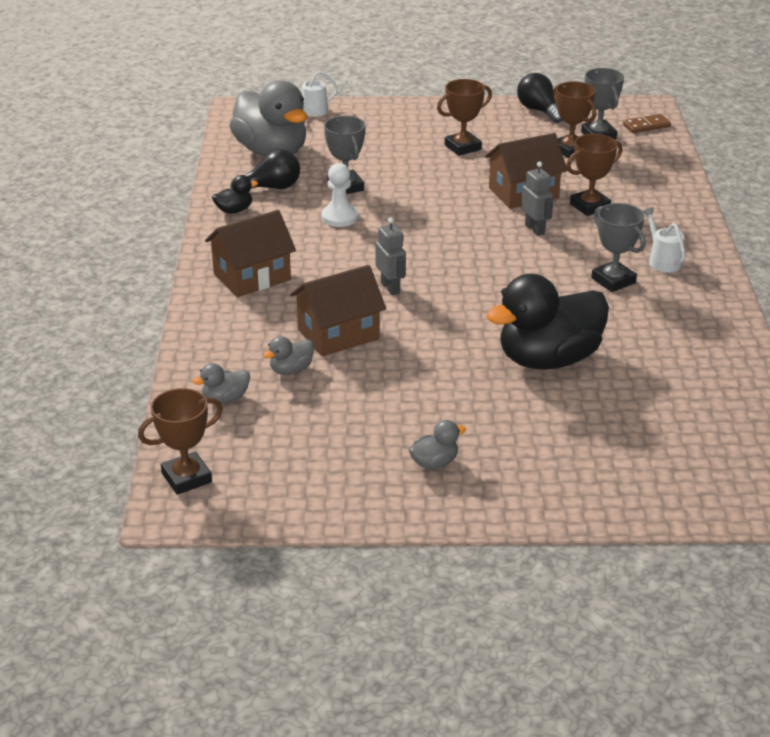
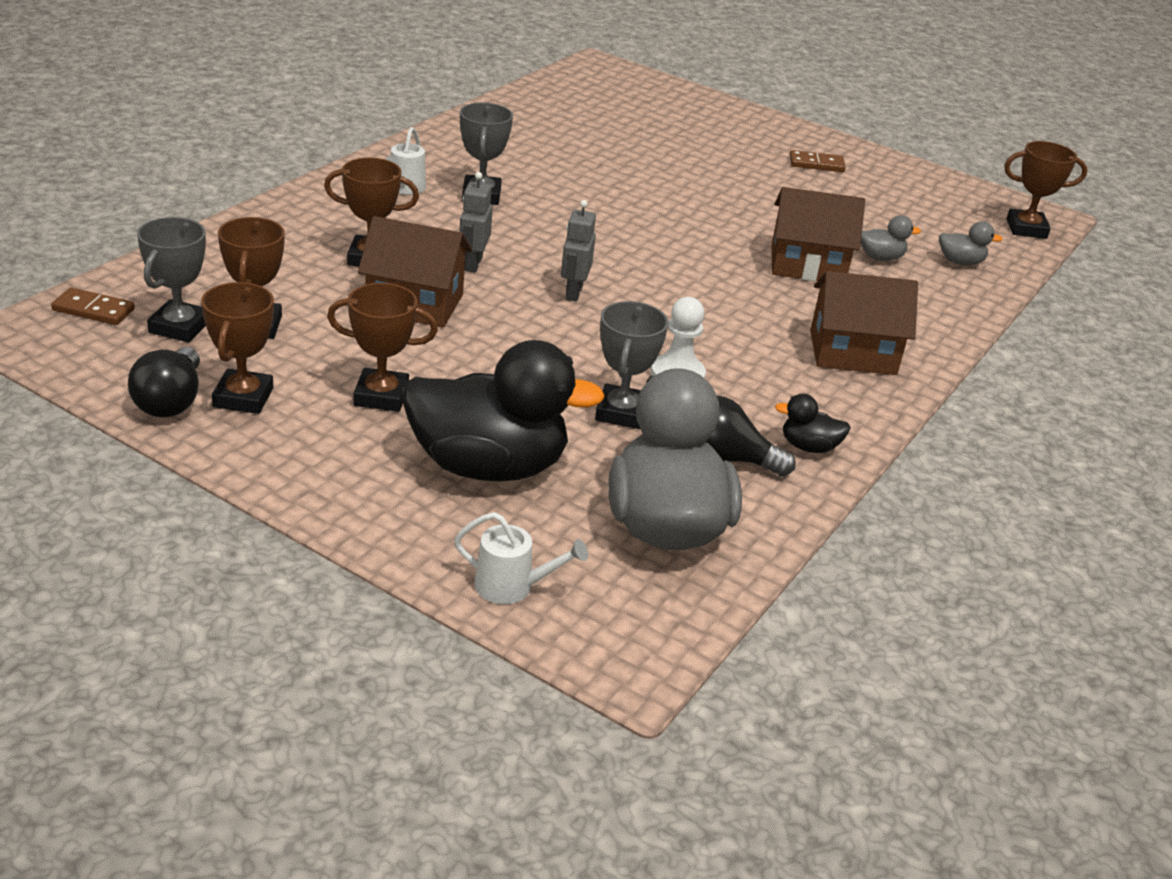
camera: 150 degrees left, 0 degrees up
(390, 288) = (708, 279): grey robot -> grey robot (573, 292)
(434, 463) = (816, 164): grey duck -> brown domino
(515, 123) = (243, 397): none -> brown trophy
(548, 359) = (639, 175): black duck -> black duck (488, 466)

